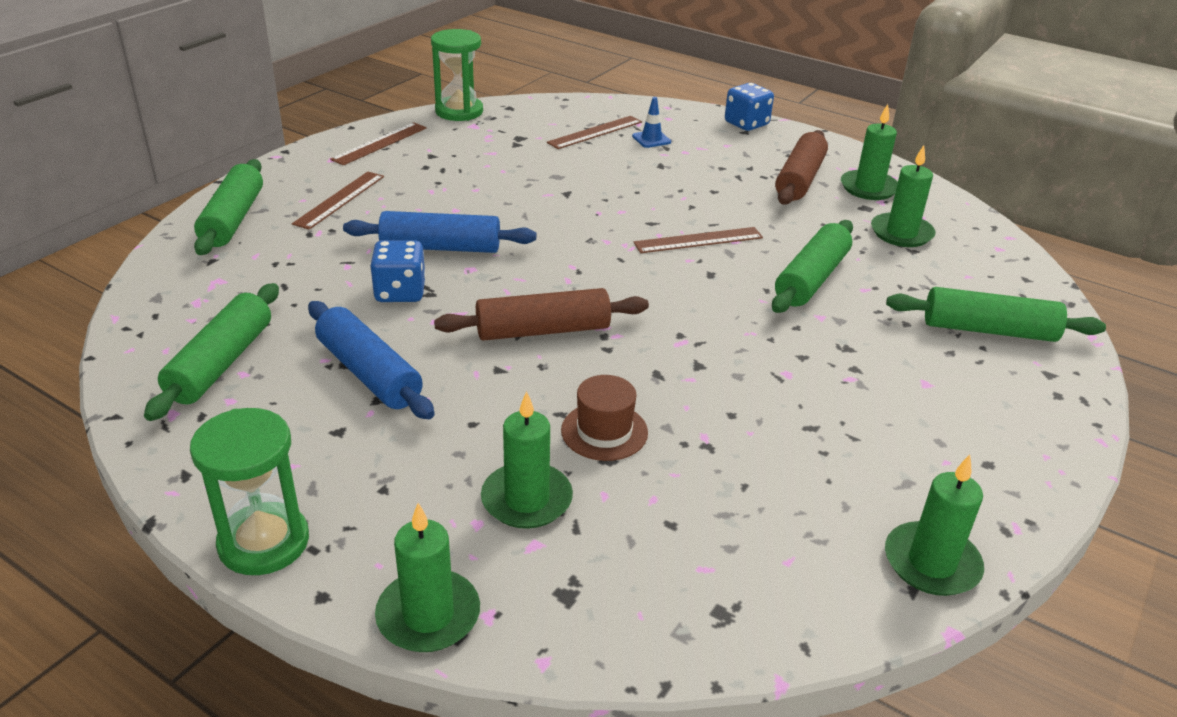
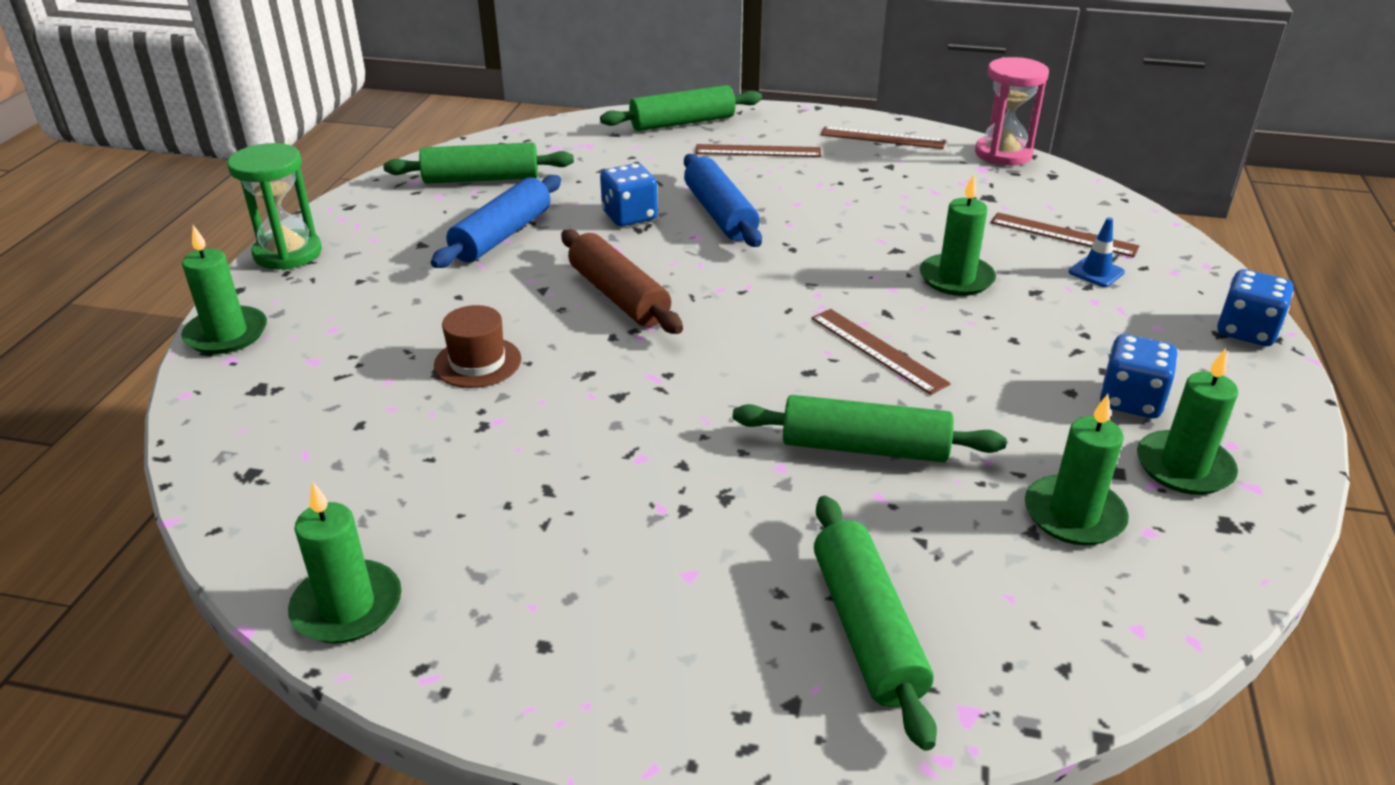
camera: 70 degrees right, 0 degrees up
(459, 111) = (1003, 154): green hourglass -> pink hourglass
(526, 499) = (368, 344): green candle -> green candle (956, 278)
(799, 179) = (1131, 400): brown rolling pin -> blue dice

